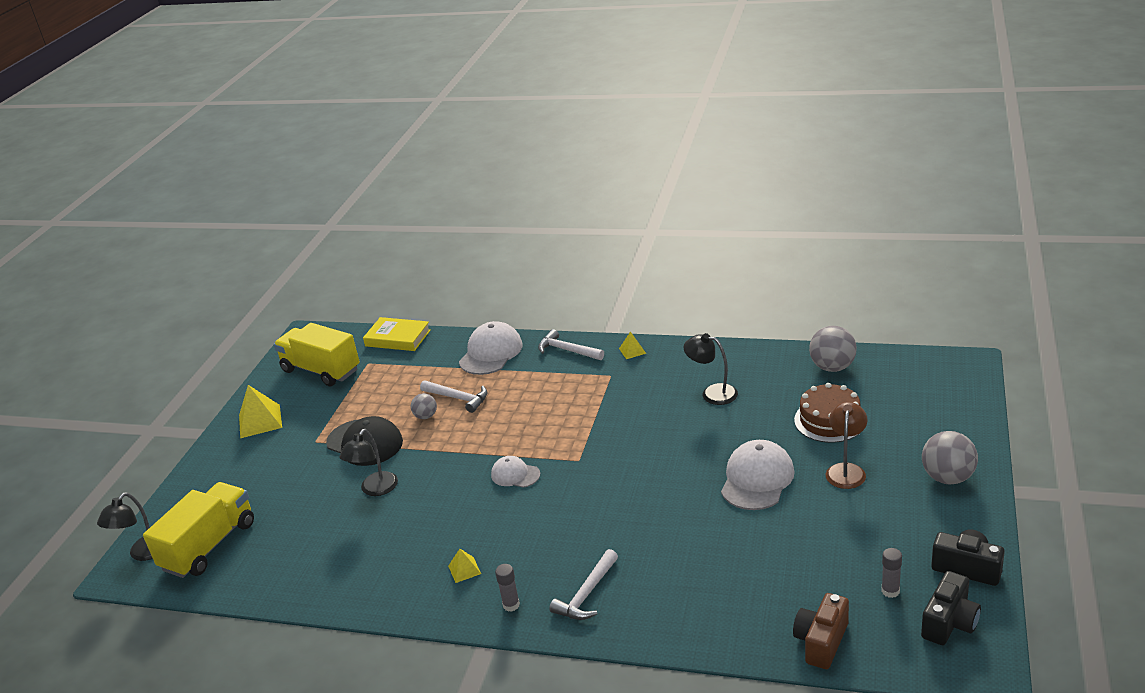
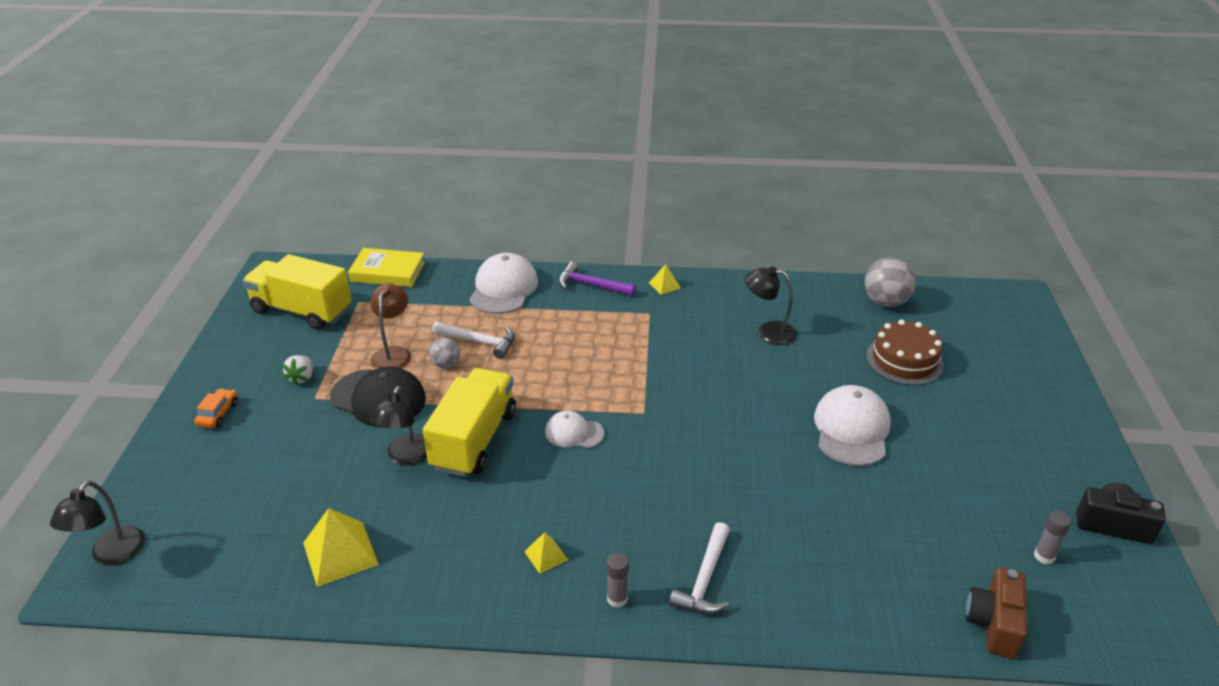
camera: 15 degrees left, 5 degrees up
(209, 546) = (202, 540): yellow truck -> yellow truck (474, 440)
(239, 452) = (218, 414): none -> orange car
(260, 421) = (237, 374): yellow pyramid -> yellow pyramid (340, 553)
(309, 425) = (301, 378): none -> white strawberry
(567, 350) = (591, 285): white hammer -> purple hammer
(846, 470) = (943, 416): brown lamp -> brown lamp (393, 353)
(947, 478) = (1051, 421): grey ball -> none
(949, 622) = (1121, 591): black camera -> none

